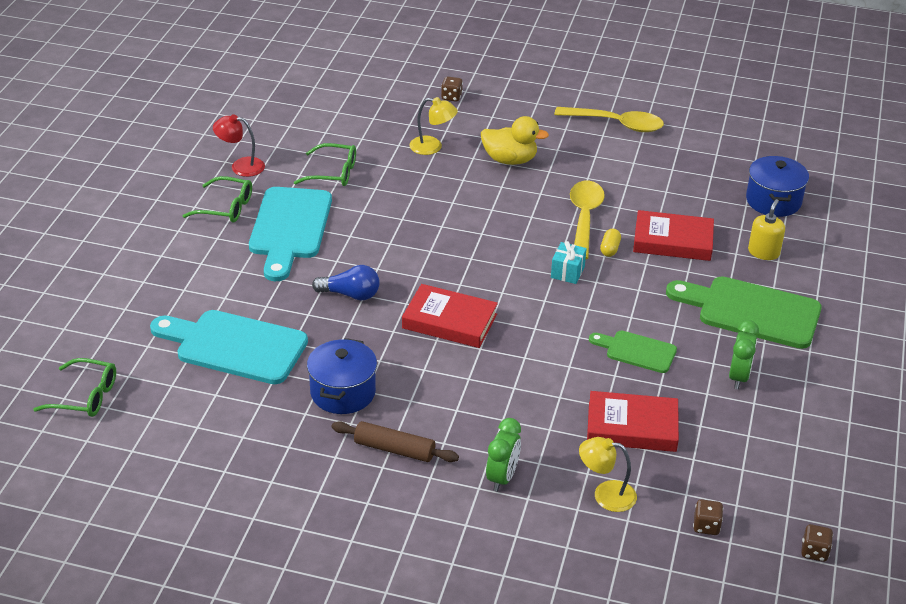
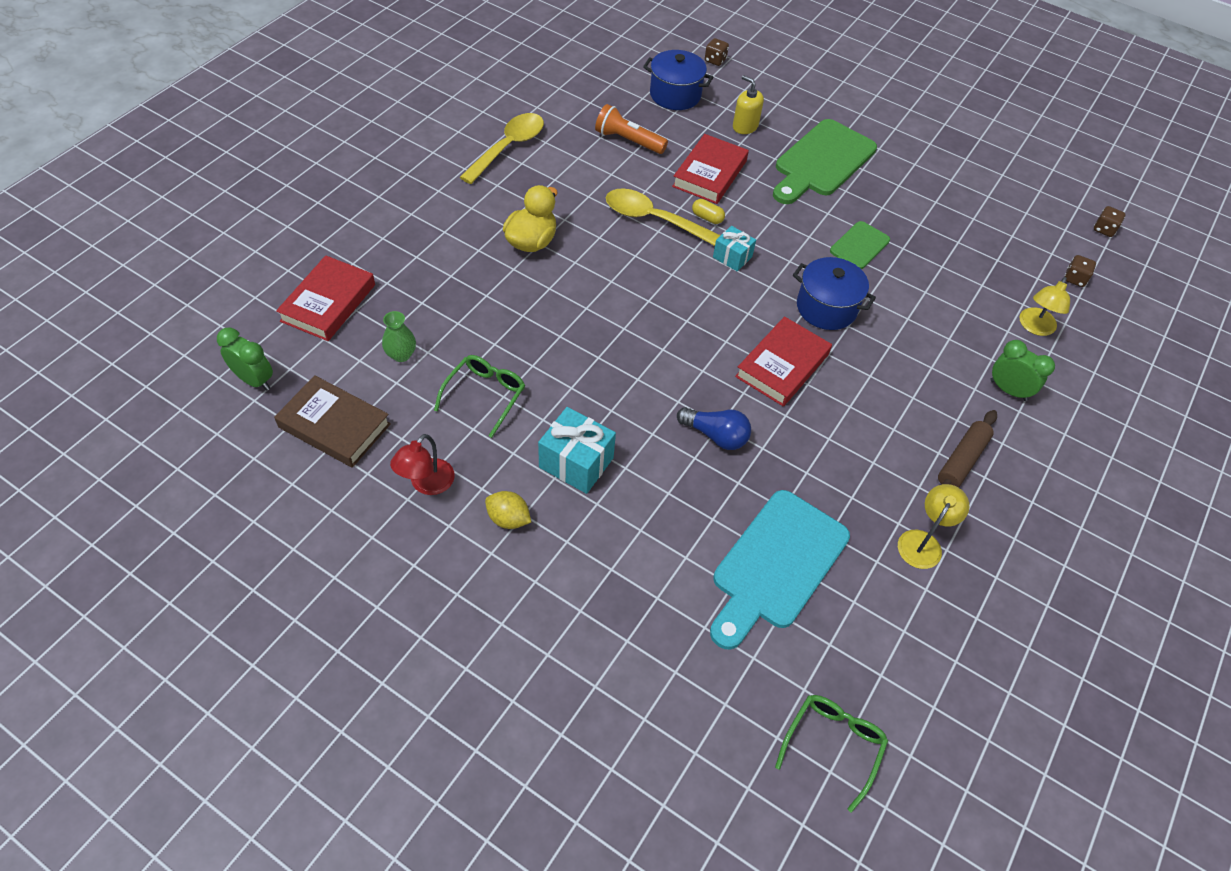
camera: 75 degrees left, 15 degrees up
(226, 207) = (508, 519): green glasses -> yellow lemon
(273, 117) = (334, 425): none -> brown book
(290, 228) = (576, 462): turquoise cutting board -> turquoise gift
(343, 392) = (872, 482): blue pot -> blue pot (826, 308)
(350, 294) = (716, 435): blue light bulb -> blue light bulb turned 90 degrees clockwise
(352, 128) = (401, 355): none -> green vase
(432, 147) = (477, 295): yellow lamp -> yellow lamp (923, 542)
(451, 97) = (388, 252): brown dice -> brown dice (715, 60)
(632, 427) = (954, 284): red book -> red book (328, 303)
(680, 185) = (628, 141): none -> orange flashlight
(738, 377) = (903, 199): green clock -> green clock (254, 380)

